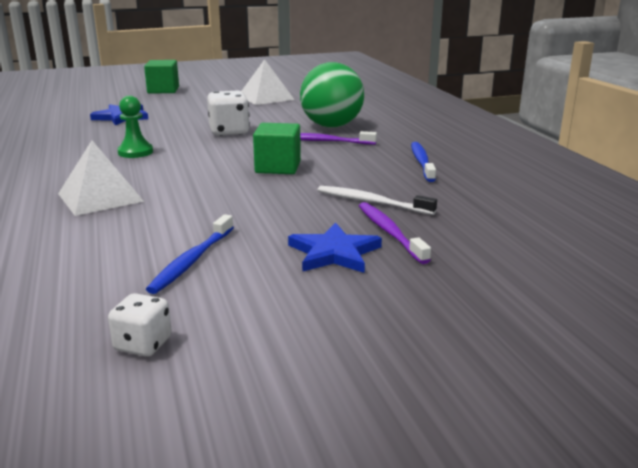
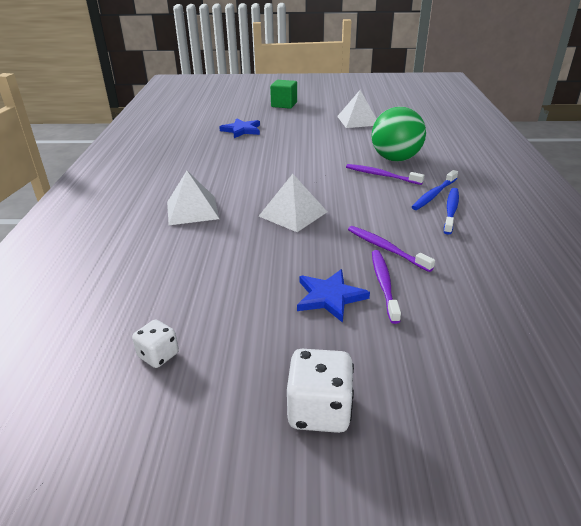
camera: 20 degrees right, 10 degrees up
(135, 152) = (235, 168): green pawn -> none
(192, 260) = (225, 283): blue toothbrush -> blue toothbrush (434, 194)
(229, 132) = (312, 155): white dice -> white dice (319, 410)
(239, 185) = (293, 214): none -> white pyramid
(278, 167) = (331, 199): green cube -> none
(372, 202) = (386, 249): white toothbrush -> purple toothbrush

